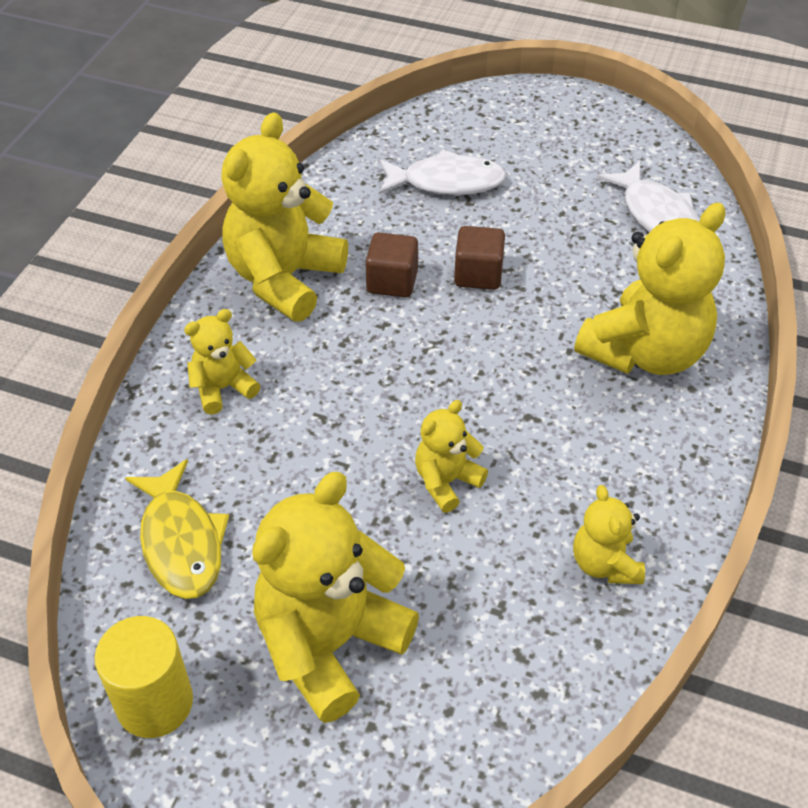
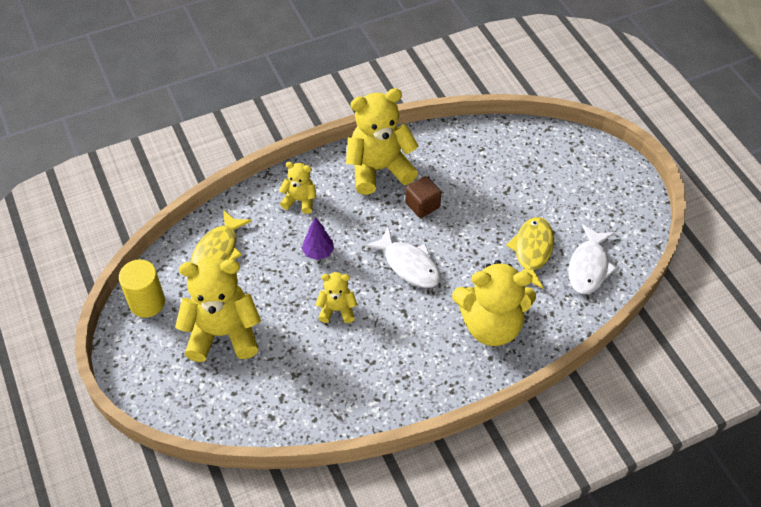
camera: 45 degrees right, 5 degrees up
(331, 432) = (318, 252): none -> purple tree
(447, 182) = (508, 174): white fish -> white fish (409, 265)
(478, 274) = (464, 231): brown cube -> none
(580, 242) = (532, 251): none -> yellow fish
(605, 564) = (355, 394): yellow teddy bear -> none

